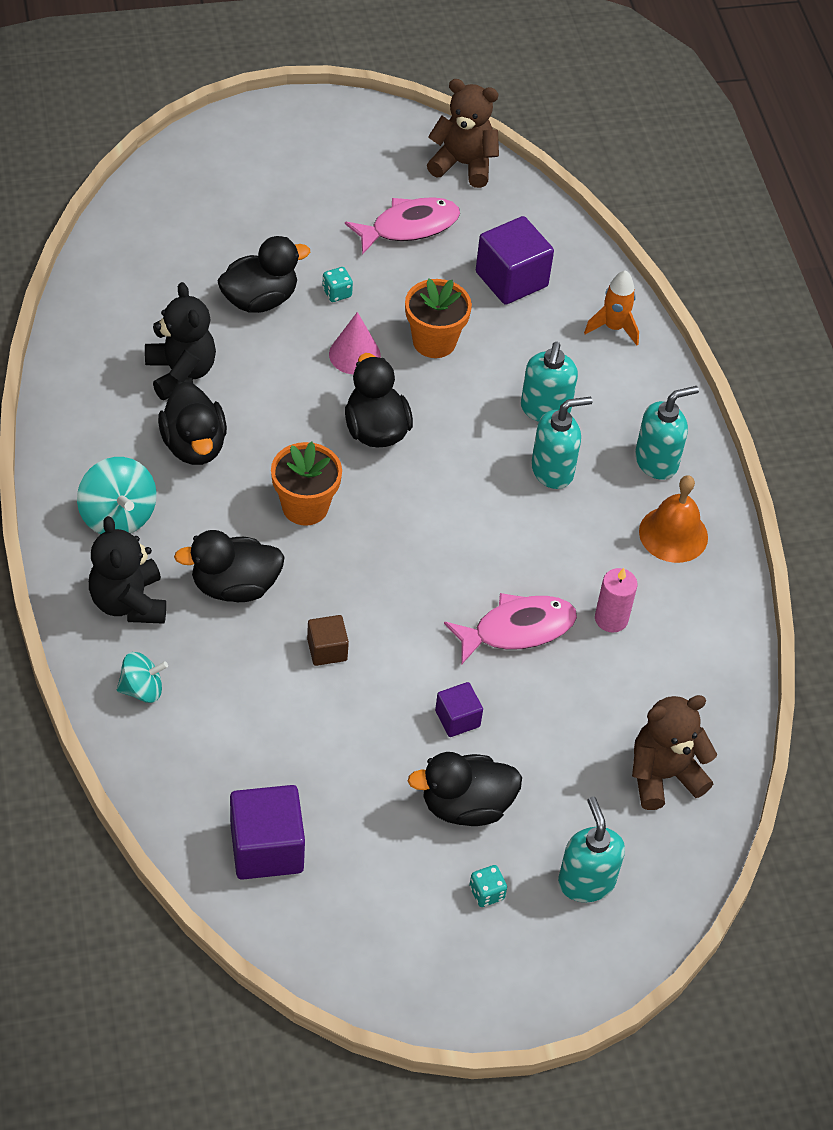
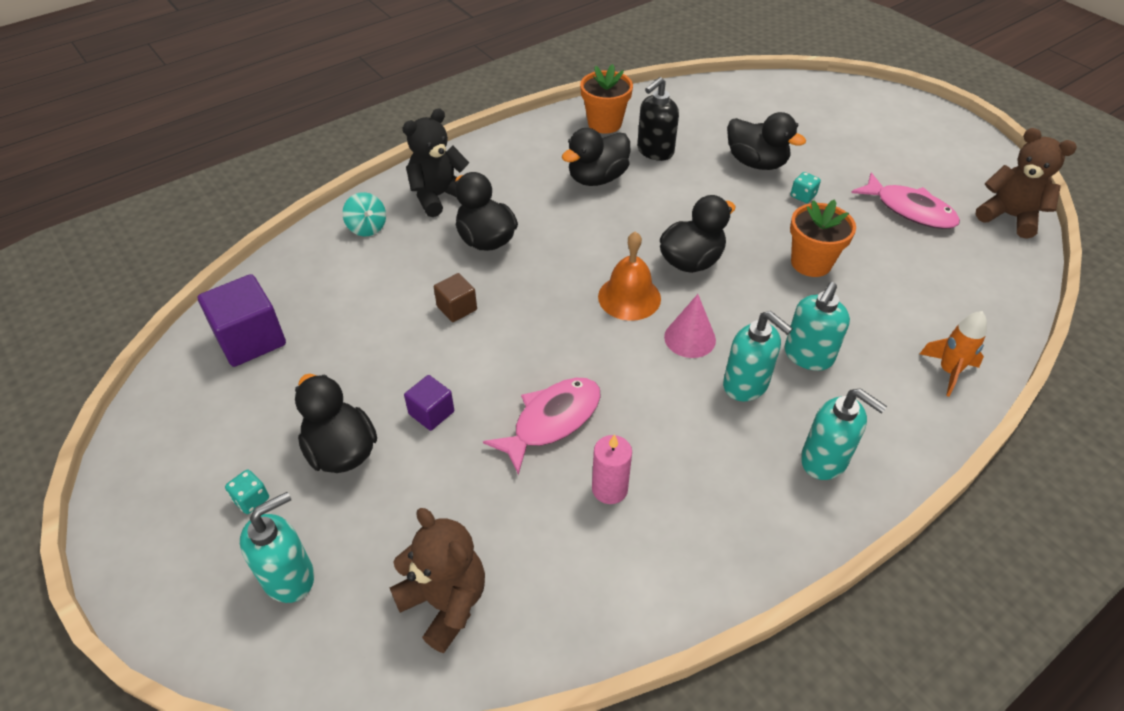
camera: 70 degrees right, 5 degrees down
(118, 516) = (509, 167): turquoise spinning top -> none
(180, 373) = (655, 151): black teddy bear -> black soap dispenser
(305, 507) = (585, 249): orange flower pot -> orange flower pot (604, 123)
(354, 354) = (753, 225): pink cone -> pink cone (690, 338)
(463, 164) = (1009, 217): brown teddy bear -> brown teddy bear turned 45 degrees counterclockwise
(511, 279) = (925, 285): purple cube -> none
(517, 629) = (551, 421): pink fish -> pink fish turned 90 degrees counterclockwise
(545, 409) = (808, 356): turquoise soap dispenser -> turquoise soap dispenser turned 45 degrees counterclockwise
(673, 534) = (748, 505): orange bell -> orange bell (629, 297)

